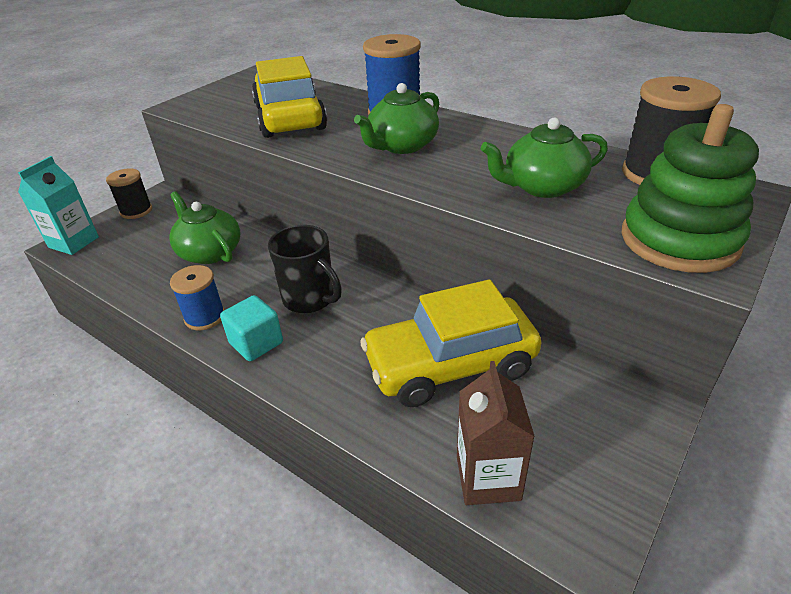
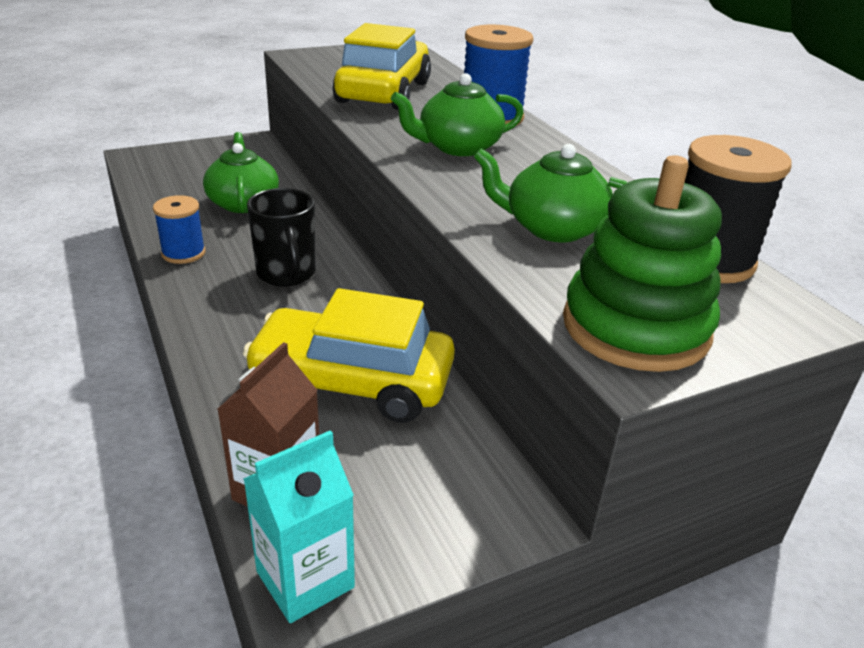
camera: 25 degrees right, 5 degrees down
(74, 242) = (145, 156): turquoise carton -> turquoise carton (305, 579)
(136, 211) = (219, 148): black spool -> none
(256, 343) = (202, 291): turquoise cube -> none

